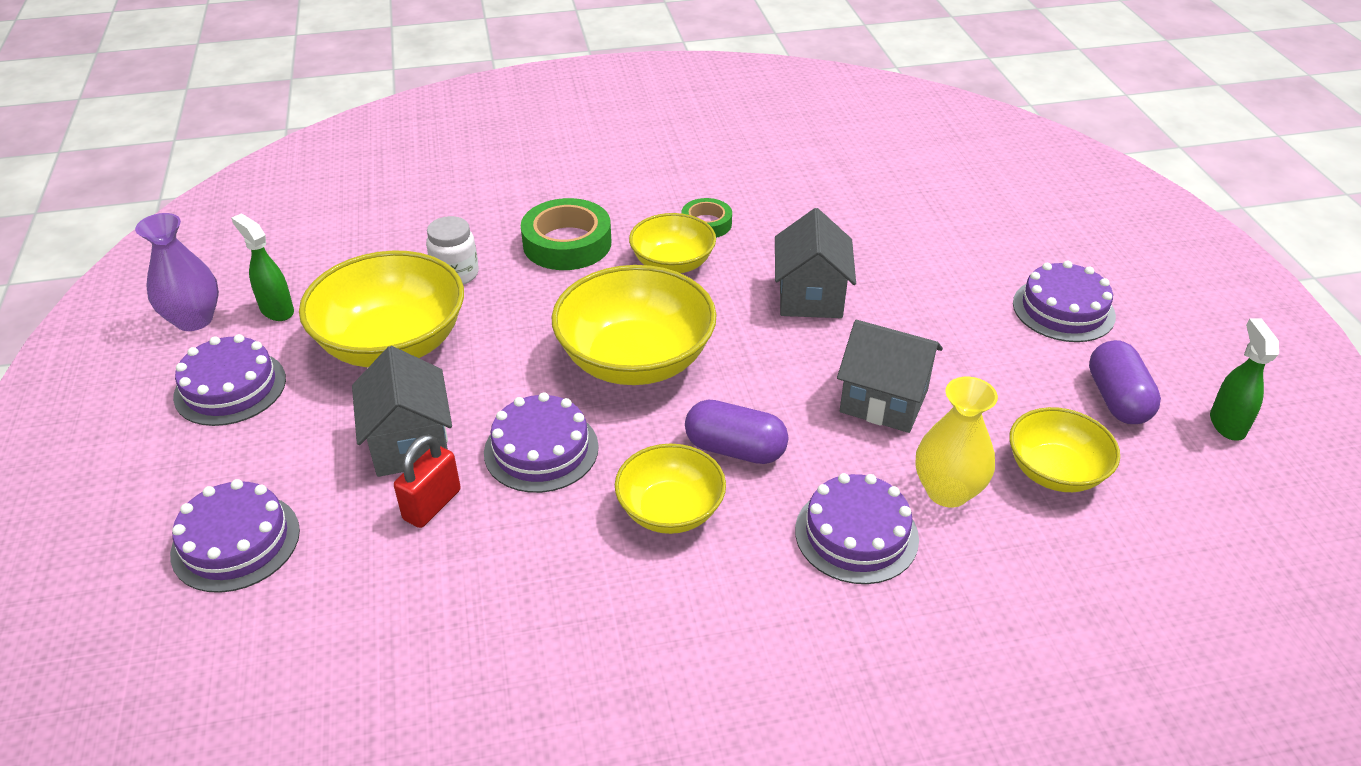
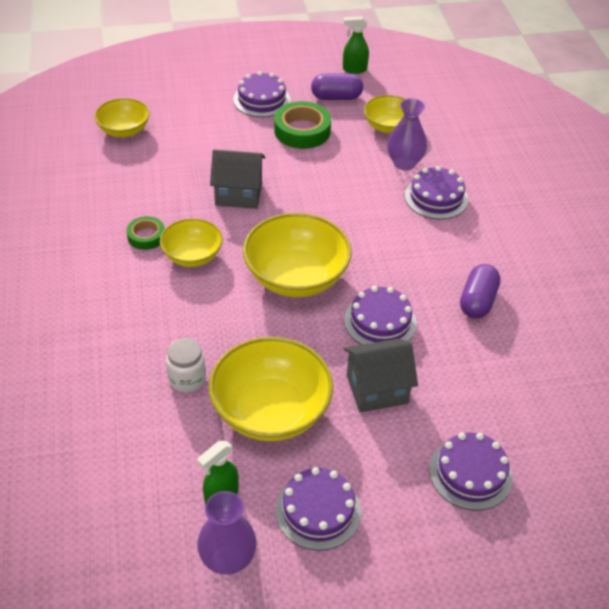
camera: 90 degrees left, 5 degrees up
(432, 505) = (430, 372): red padlock -> none
(567, 243) = (157, 313): green tape -> green tape (302, 131)
(670, 510) = (425, 265): yellow bowl -> yellow bowl (124, 130)
(735, 449) = (377, 237): purple capsule -> purple capsule (477, 301)
(883, 401) = (337, 176): grey house -> none
(947, 491) = (404, 163): yellow vase -> purple vase

